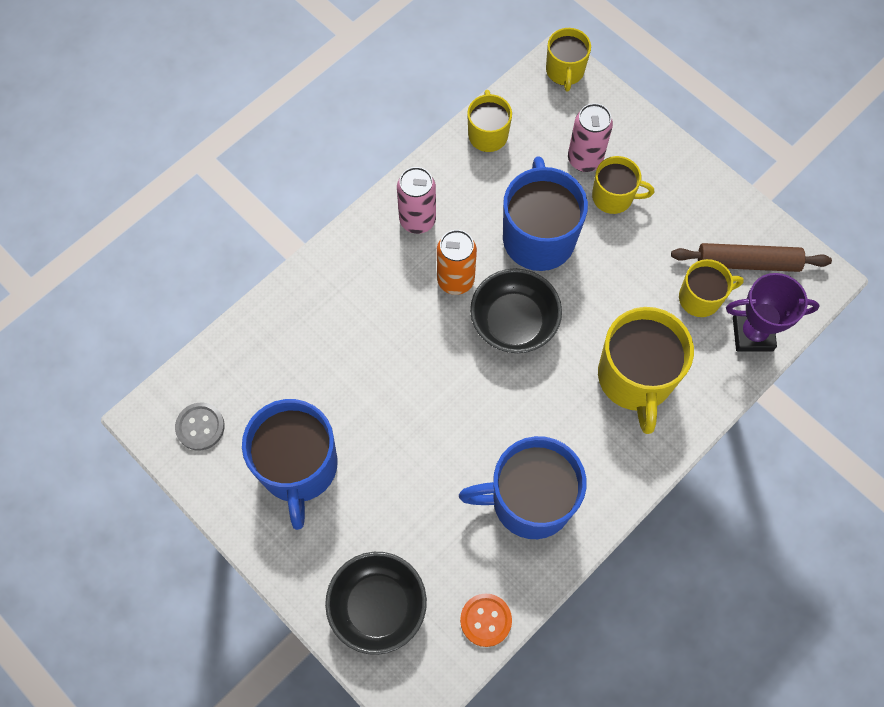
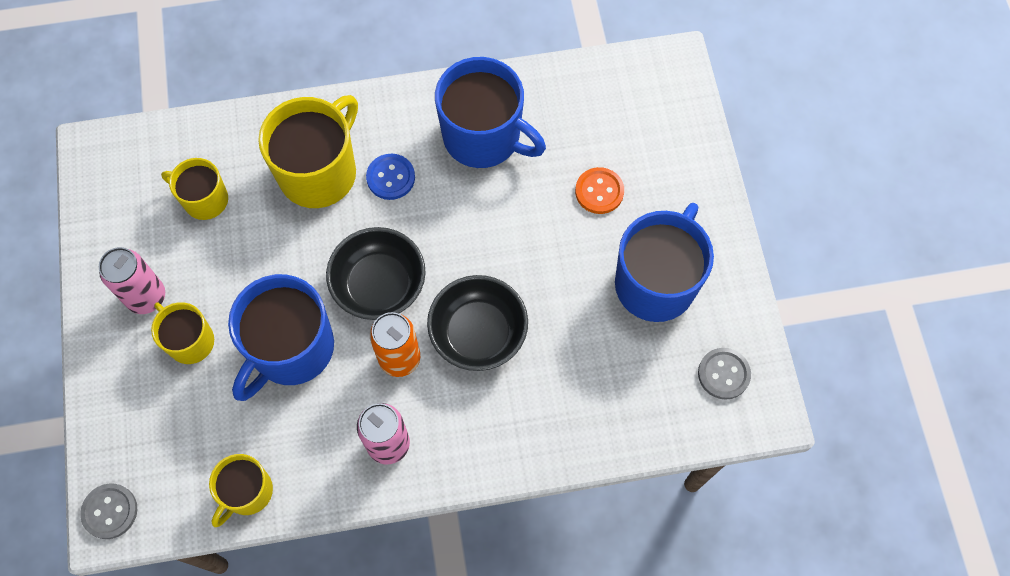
camera: 145 degrees left, 0 degrees up
(378, 606) = (659, 137): black bowl -> black bowl (478, 333)
(485, 620) = (582, 79): orange button -> orange button (599, 191)
(565, 71) = (110, 511): yellow mug -> grey button
(576, 412) = (390, 177): none -> blue button
(585, 159) = (181, 397): pink can -> pink can (146, 297)
(747, 263) = (136, 202): brown rolling pin -> none
(752, 334) = (193, 144): purple trophy -> none

